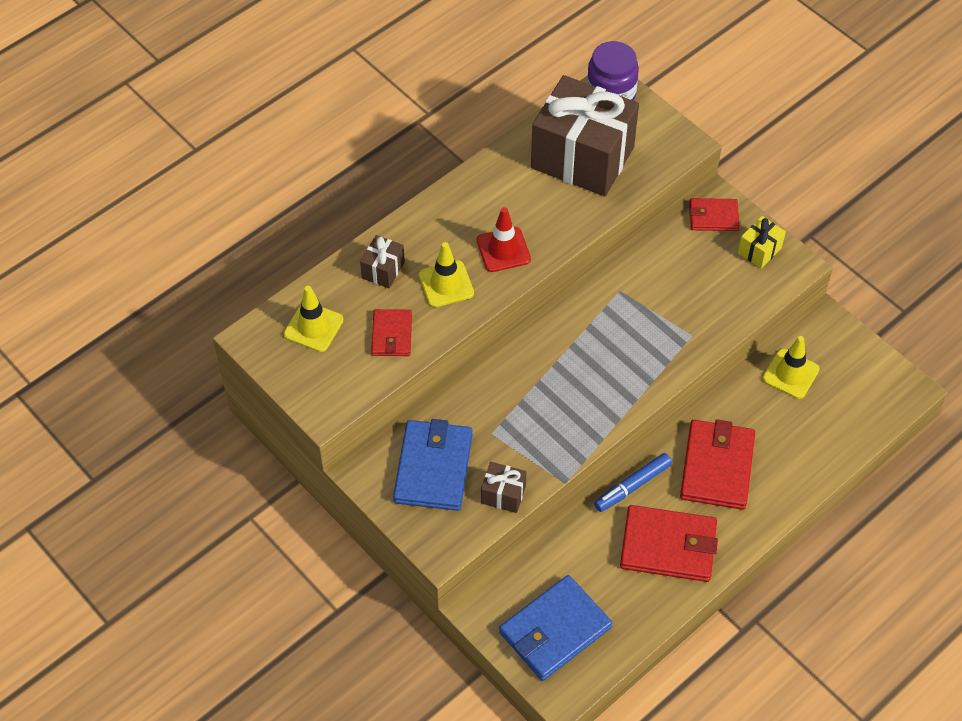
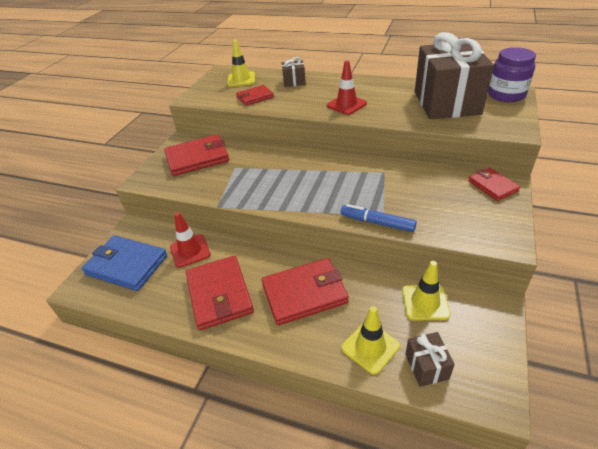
camera: 65 degrees right, 15 degrees down
(433, 468) = (197, 158): blue wallet -> red wallet
(446, 284) = (303, 98): yellow traffic cone -> yellow traffic cone (370, 347)
(503, 494) = (193, 187): brown gift -> brown gift (426, 366)
(575, 553) = (190, 251): none -> red traffic cone
(632, 486) = (258, 256): blue marker -> blue marker (377, 222)
(759, 250) = (495, 218): yellow gift -> none

